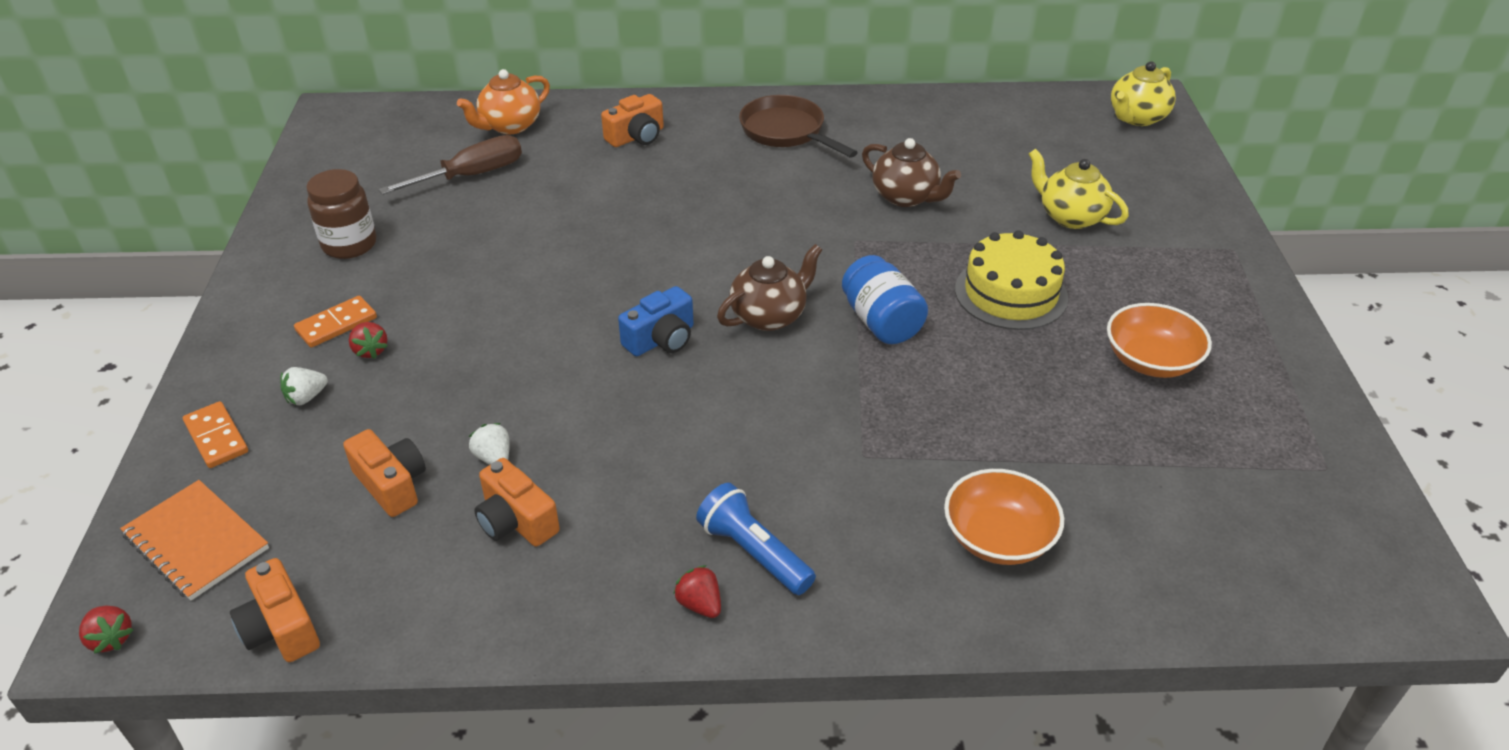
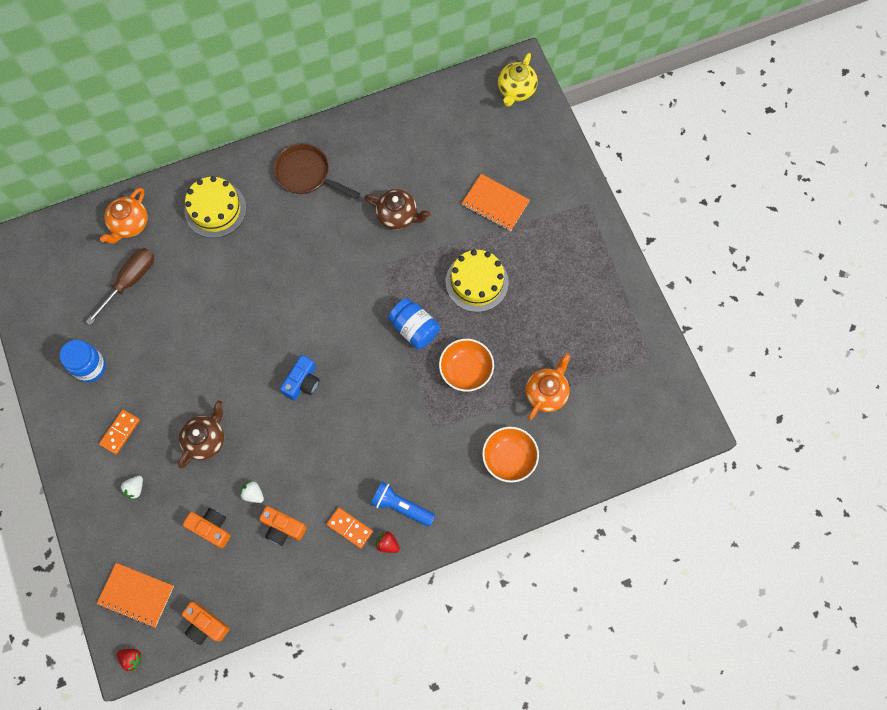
camera: 20 degrees left, 30 degrees up
(216, 437) = (104, 531): orange domino -> orange domino (349, 528)
(349, 245) = (90, 367): brown jar -> blue jar
(370, 350) = (150, 445): red strawberry -> none
(636, 137) = (215, 209): orange camera -> yellow cake
(769, 316) = (353, 344): brown teapot -> brown teapot (206, 440)
(1070, 216) = (495, 203): yellow teapot -> orange notebook
(1101, 462) = (546, 393): none -> orange teapot
(1151, 361) = (558, 311): orange bowl -> orange bowl (466, 370)

